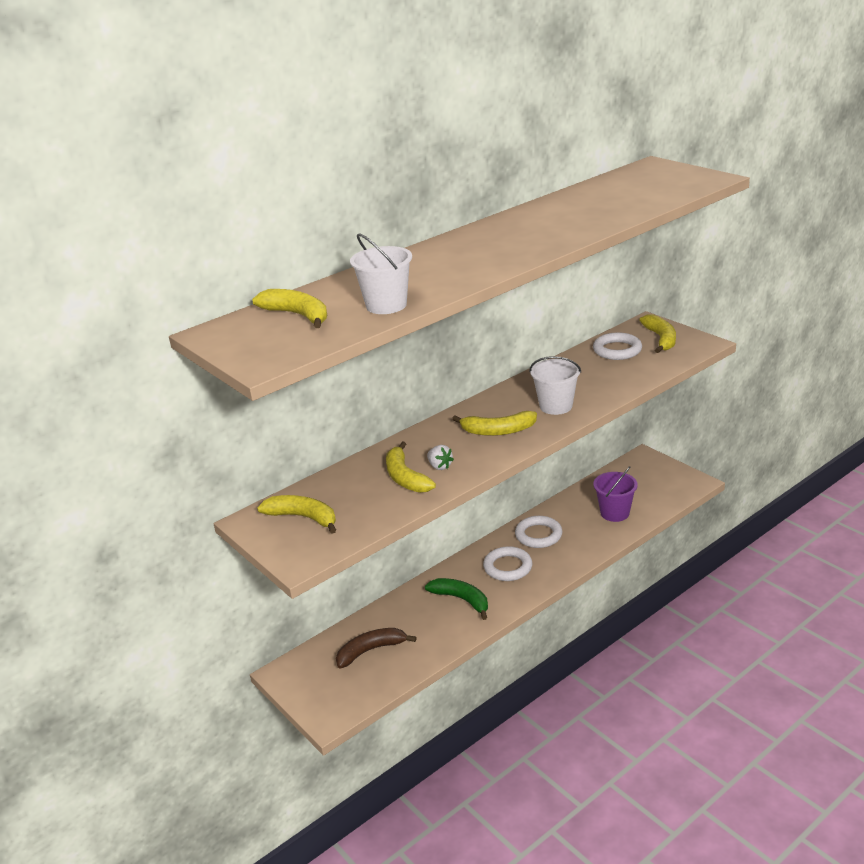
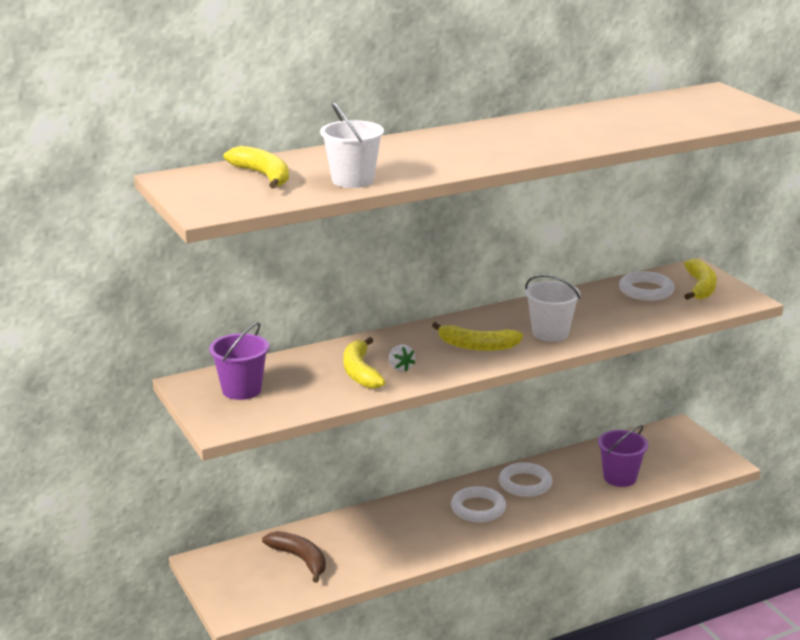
camera: 10 degrees right, 5 degrees down
(303, 517) = (241, 390): yellow banana -> purple bucket
(370, 650) = (300, 559): brown banana -> brown banana turned 60 degrees clockwise
(461, 600) = (415, 530): green banana -> none

